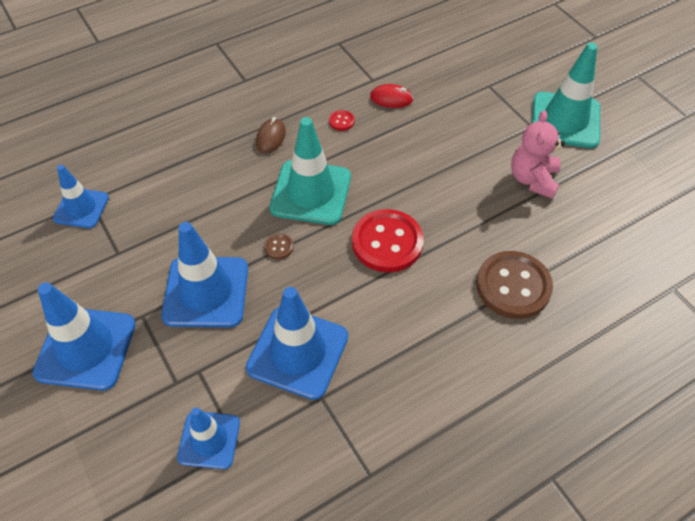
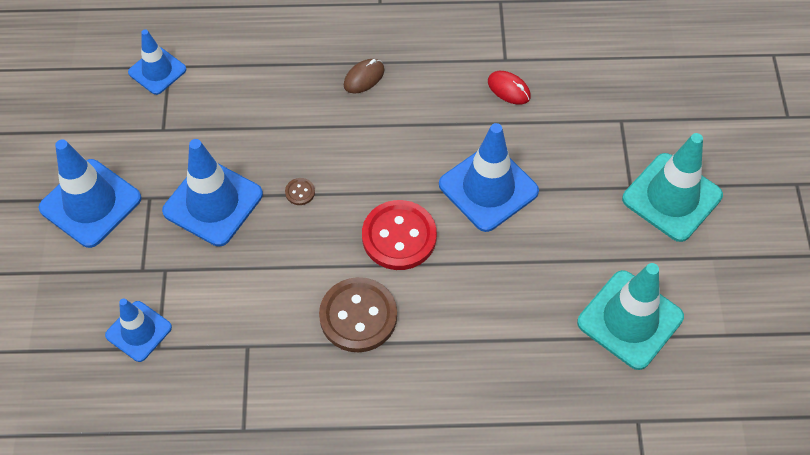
camera: 30 degrees right, 5 degrees up
(297, 352) = (254, 296): blue traffic cone -> blue traffic cone (488, 188)
(311, 192) = (363, 153): turquoise traffic cone -> turquoise traffic cone (630, 320)
(341, 121) = (442, 91): red button -> none
(513, 286) = (484, 338): brown button -> brown button (358, 316)
(533, 179) = (586, 244): pink teddy bear -> none

